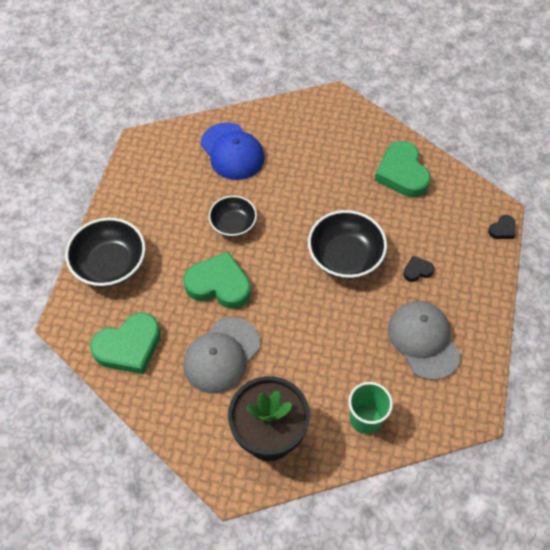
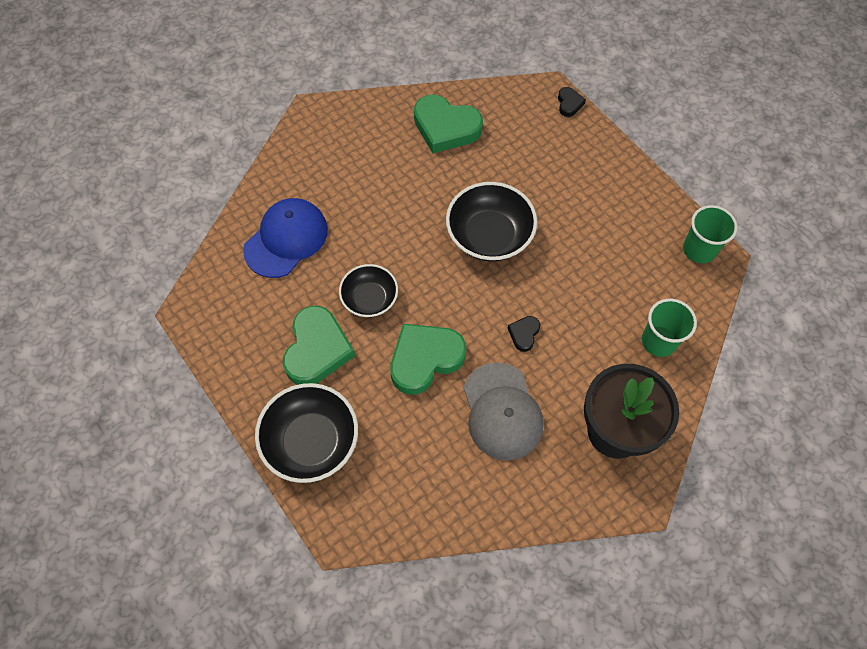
camera: 50 degrees left, 5 degrees up
(129, 346) = (422, 488): green heart -> green heart (317, 349)
(232, 151) = (286, 239): blue cap -> blue cap turned 60 degrees counterclockwise
(417, 271) = (553, 193): black heart -> black heart (524, 334)
(423, 340) = (622, 241): grey cap -> none
(469, 396) = (699, 249): none -> green cup

